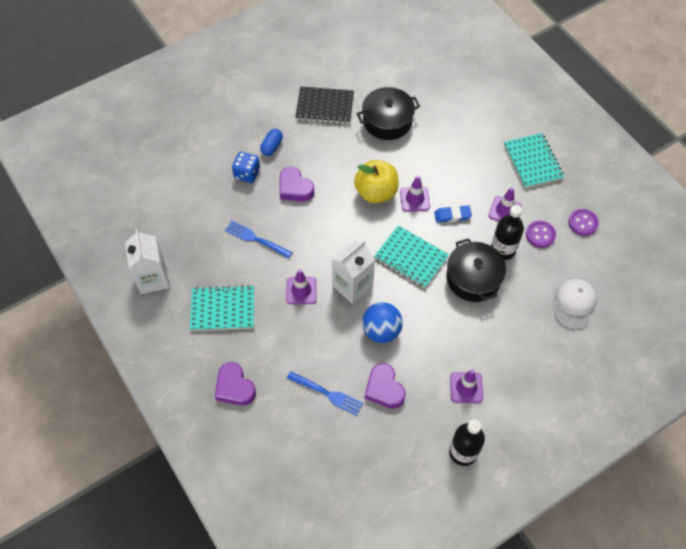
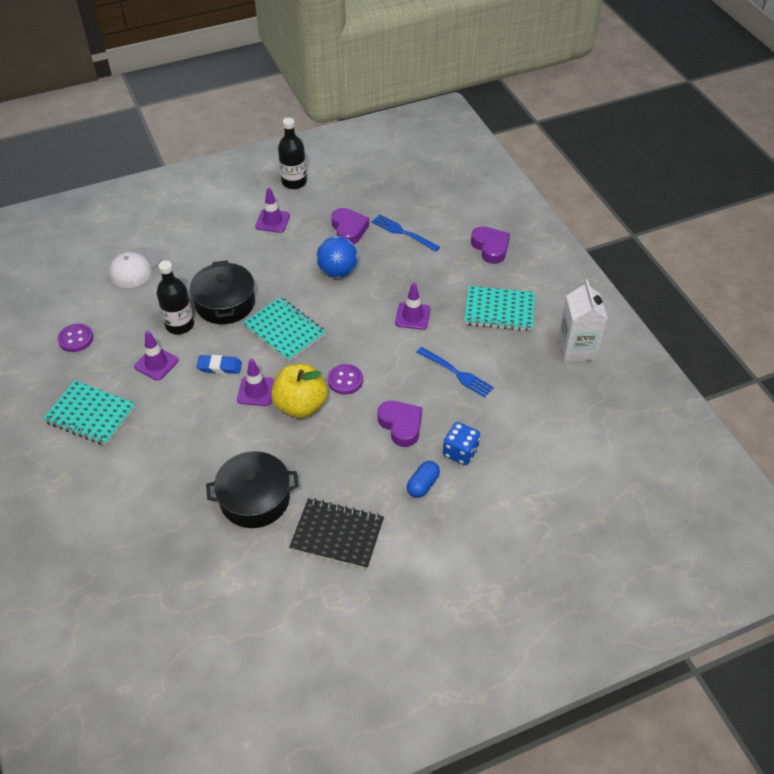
camera: 170 degrees left, 10 degrees down
(352, 286) = (356, 313): white carton -> none
(533, 162) = (90, 415): turquoise notebook -> turquoise notebook turned 60 degrees counterclockwise
(540, 235) = (130, 334): purple button -> purple button (345, 380)

